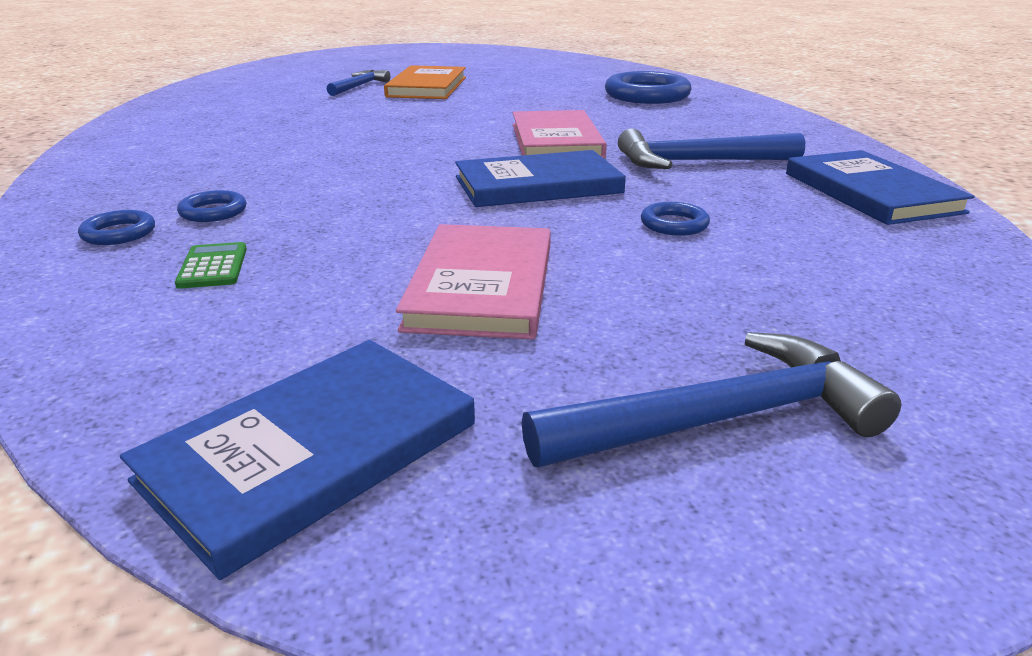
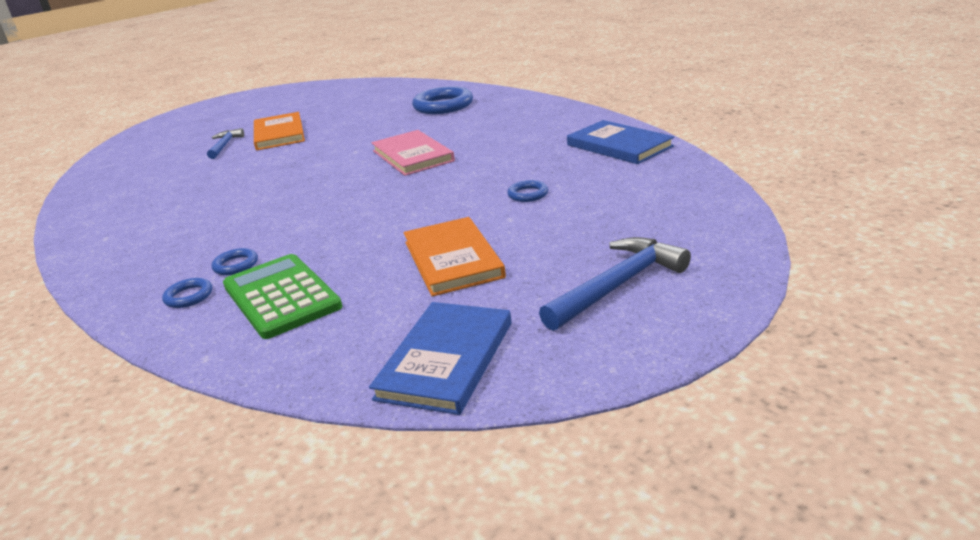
camera: 20 degrees left, 0 degrees up
(213, 267) = (281, 296): green calculator -> green calculator, size x2.27
(482, 286) = (453, 259): pink book -> orange book
(538, 185) = (429, 190): blue book -> none
(698, 162) = (512, 150): blue hammer -> none

